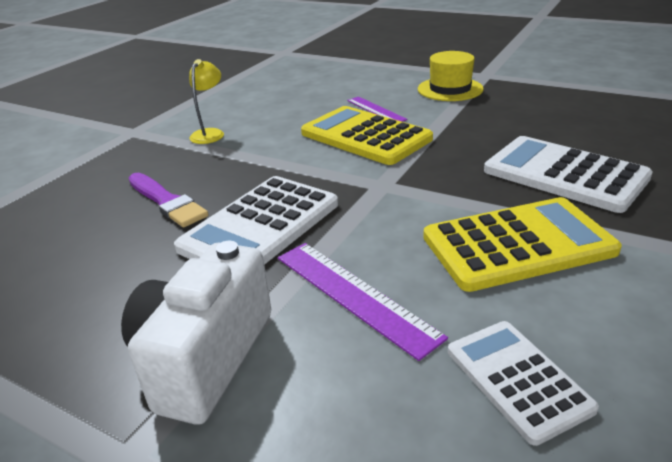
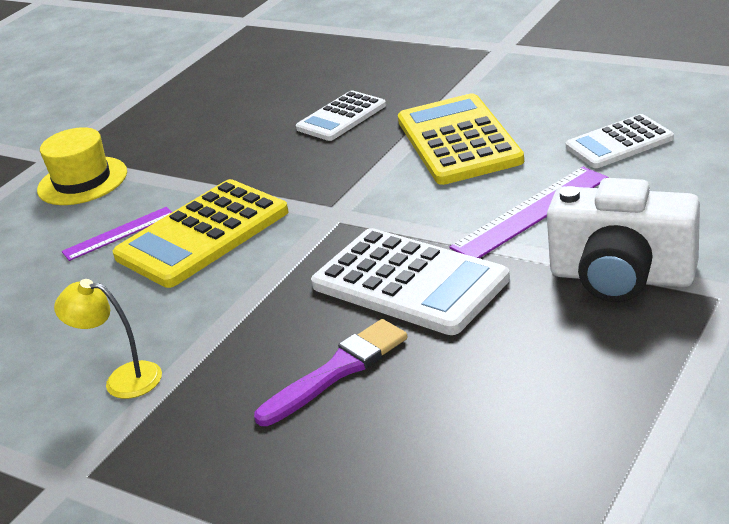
camera: 85 degrees left, 0 degrees up
(564, 174) = (341, 117): white calculator -> white calculator, size x0.61

